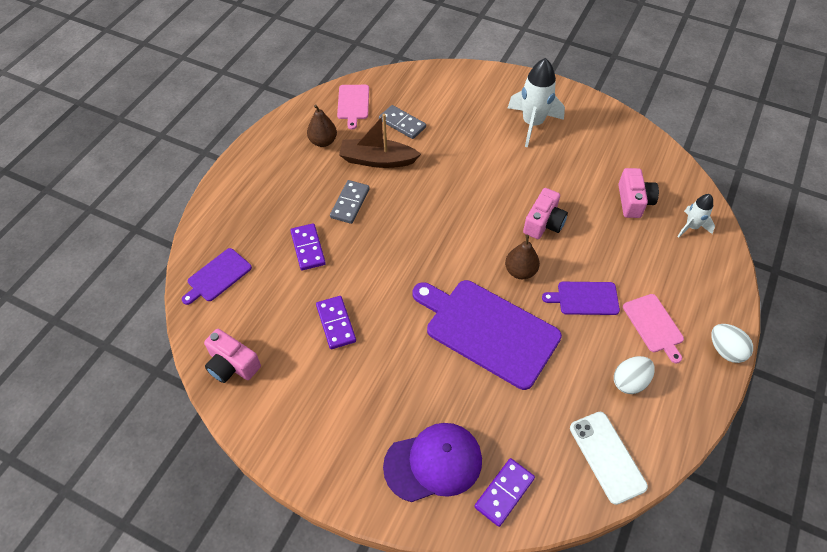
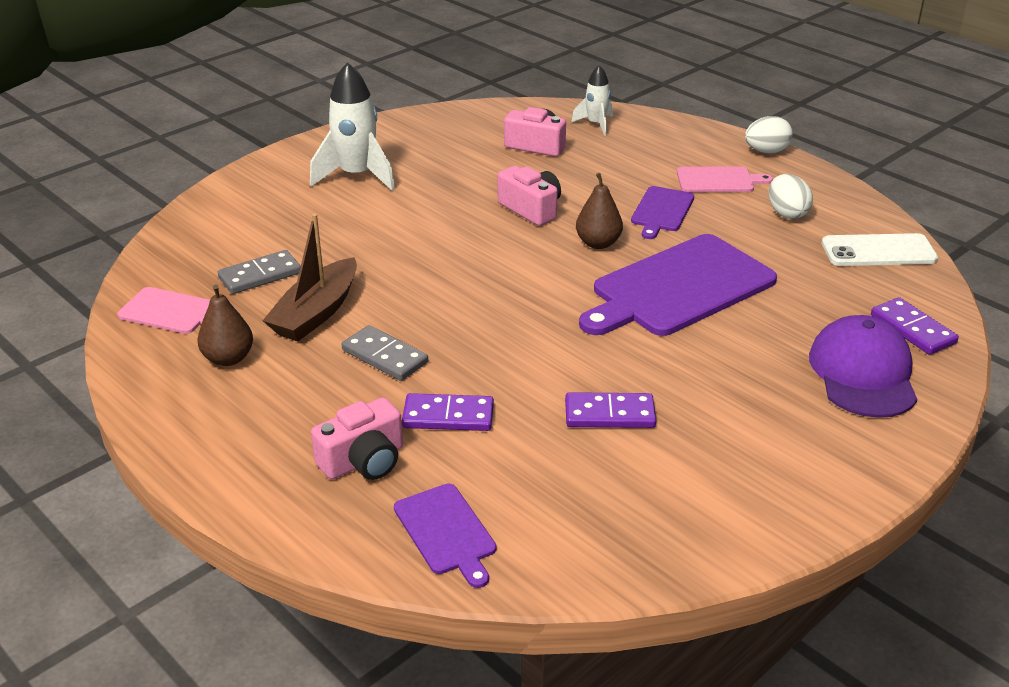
camera: 70 degrees left, 20 degrees down
(232, 365) = (642, 541): pink camera -> pink camera (364, 461)

